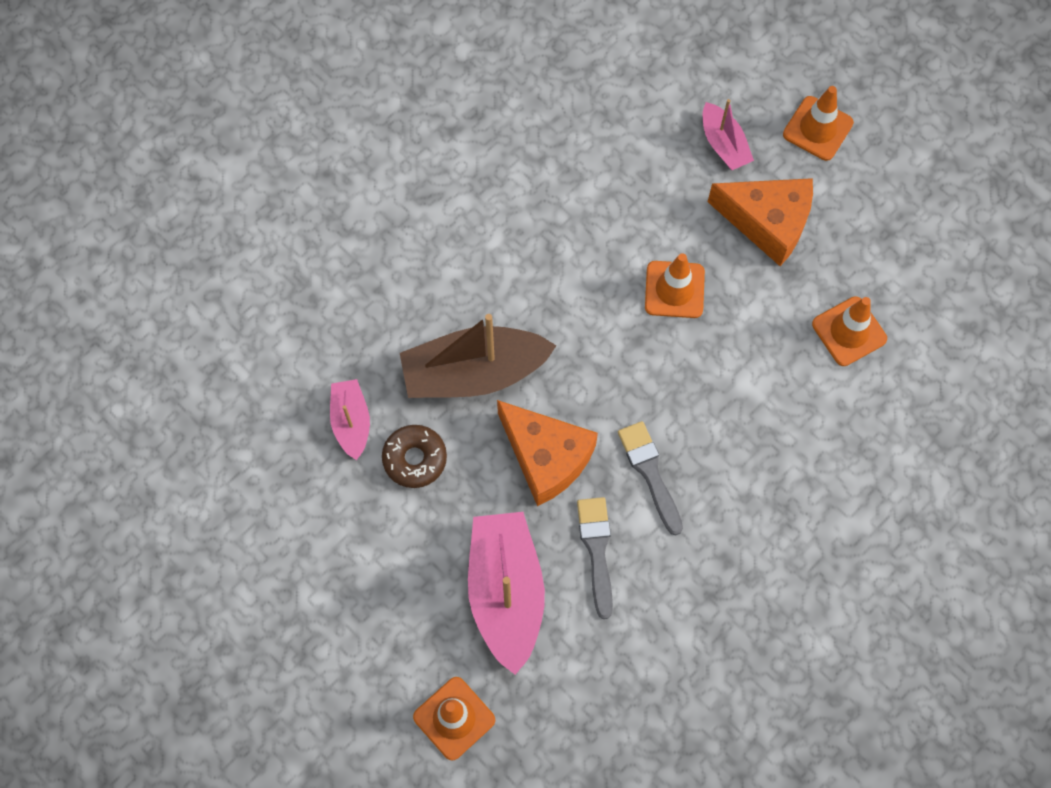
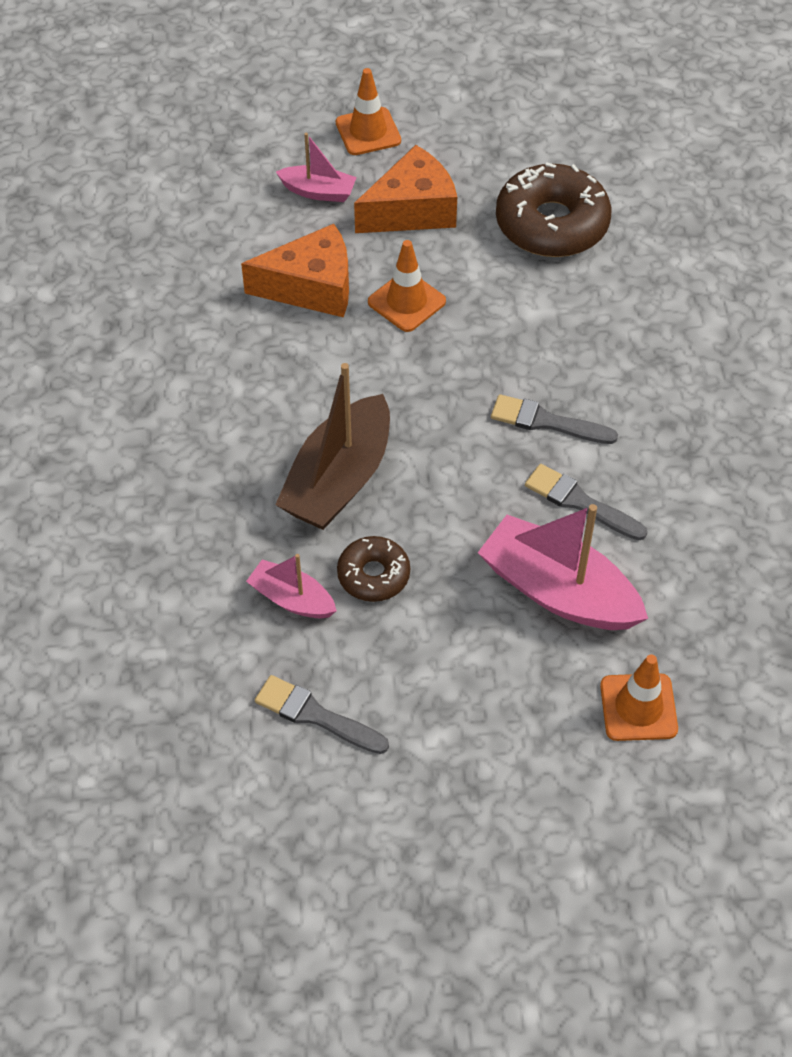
camera: 50 degrees left, 15 degrees down
(275, 510) = (315, 715): none -> grey brush
(546, 457) = (464, 481): orange cheese -> orange cheese (311, 287)
(849, 331) = (552, 224): orange traffic cone -> brown donut

